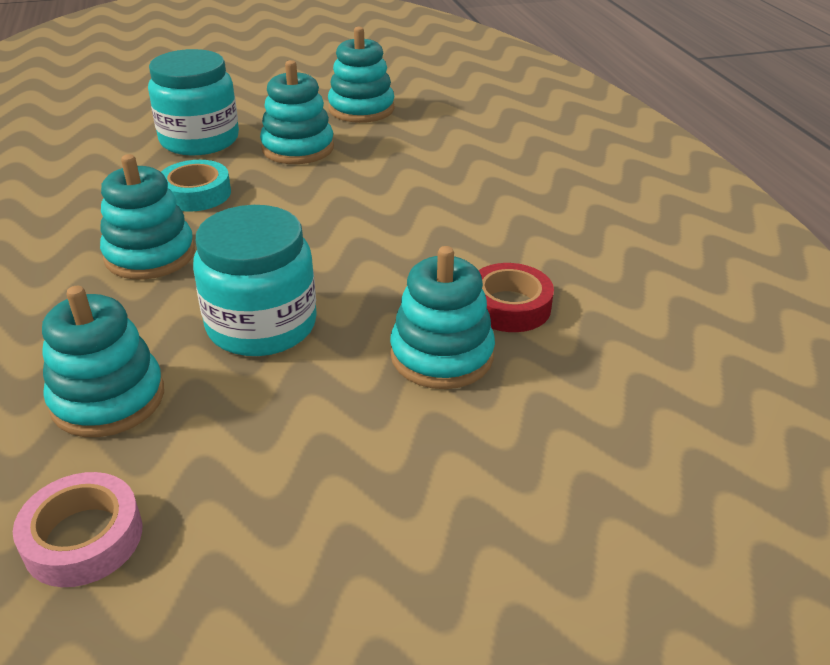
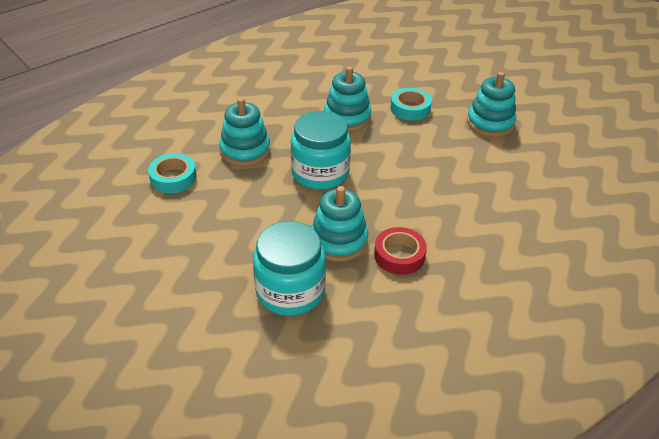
camera: 65 degrees right, 5 degrees up
(83, 538) = (173, 178): pink tape -> turquoise tape
(199, 140) = (463, 87): turquoise jar -> turquoise jar (290, 291)
(361, 109) = (565, 129): turquoise stacking toy -> none

